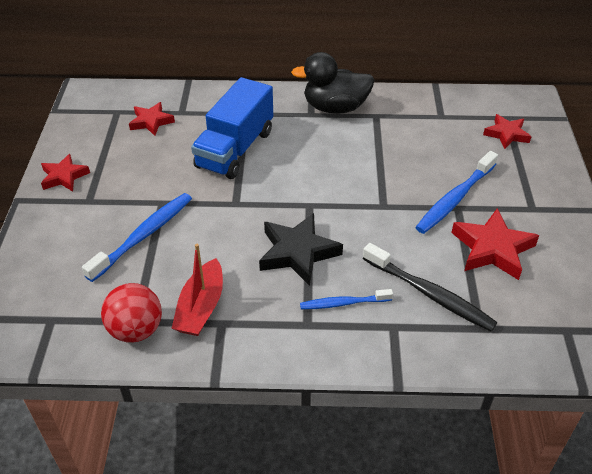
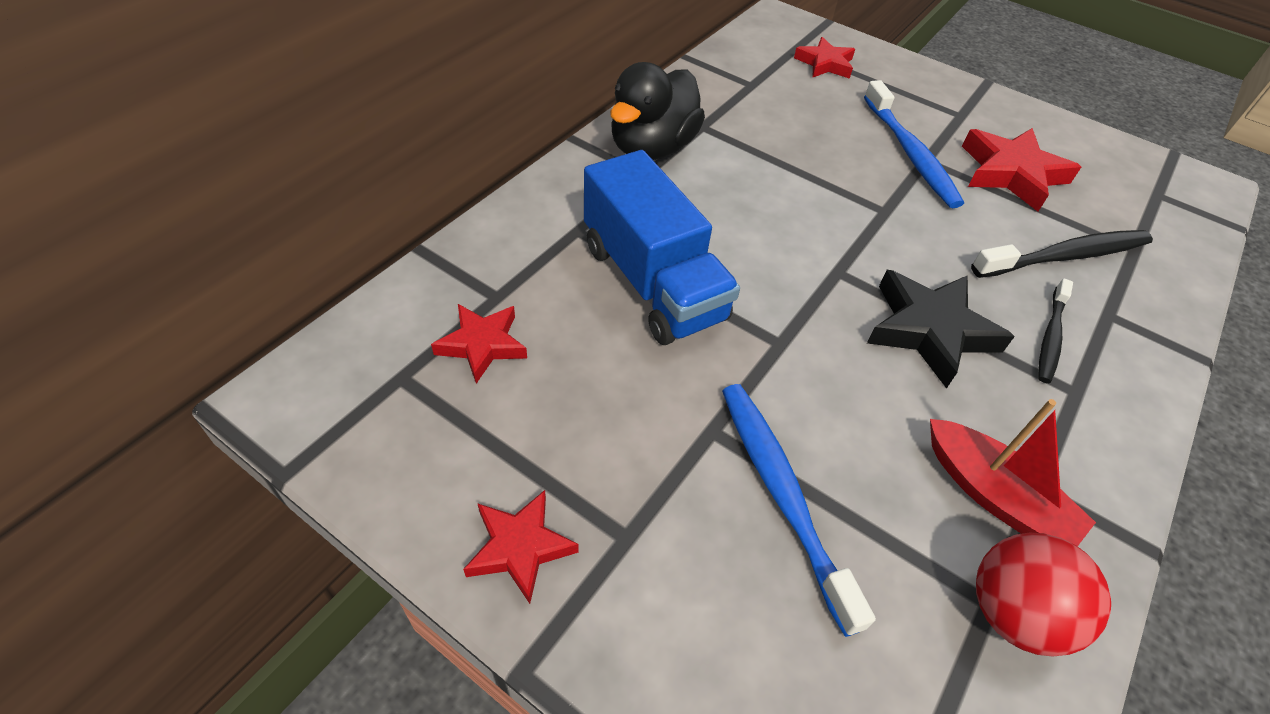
camera: 60 degrees left, 5 degrees up
(343, 303) = (1050, 337): blue toothbrush -> black toothbrush

